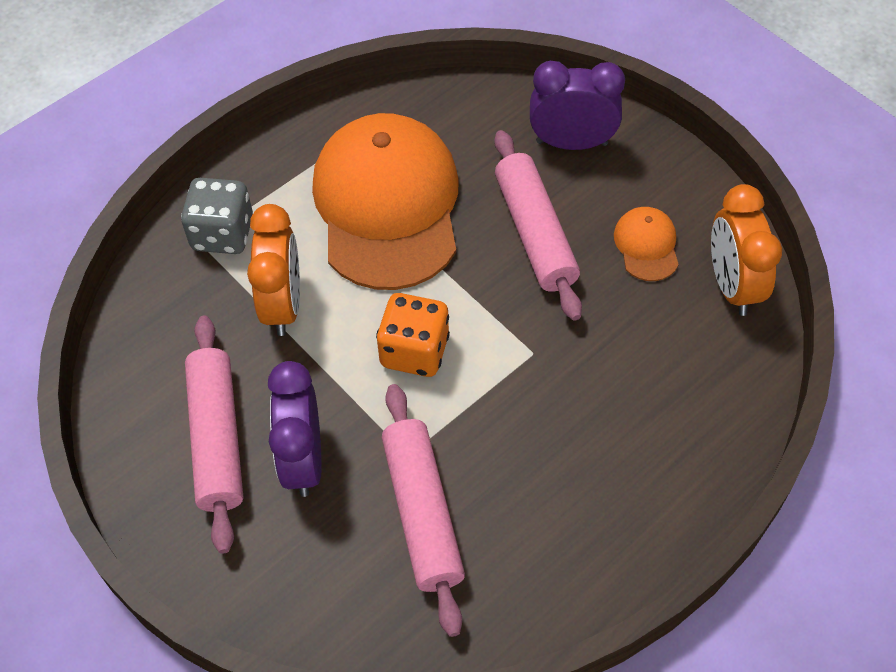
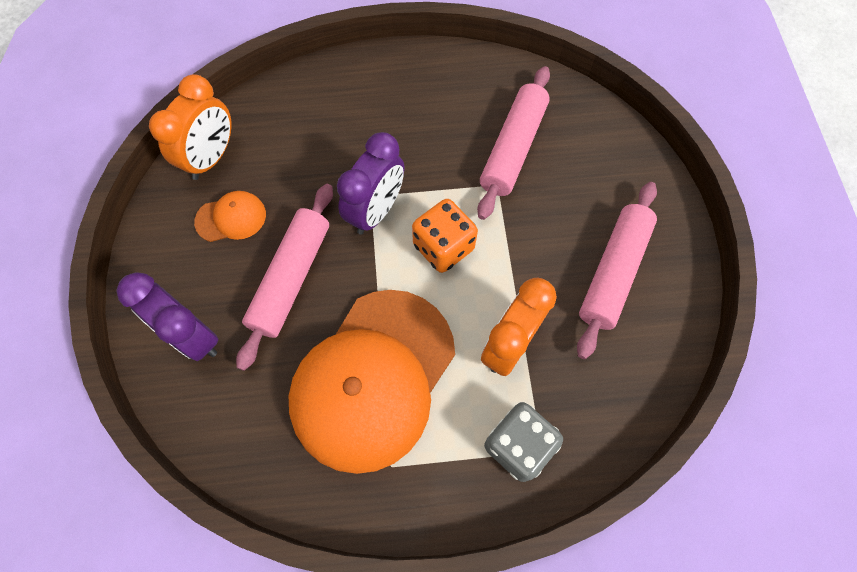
camera: 145 degrees left, 10 degrees up
(303, 459) = (564, 222): purple clock -> purple clock (376, 211)
(646, 245) = (231, 218): orange cap -> orange cap turned 135 degrees counterclockwise

